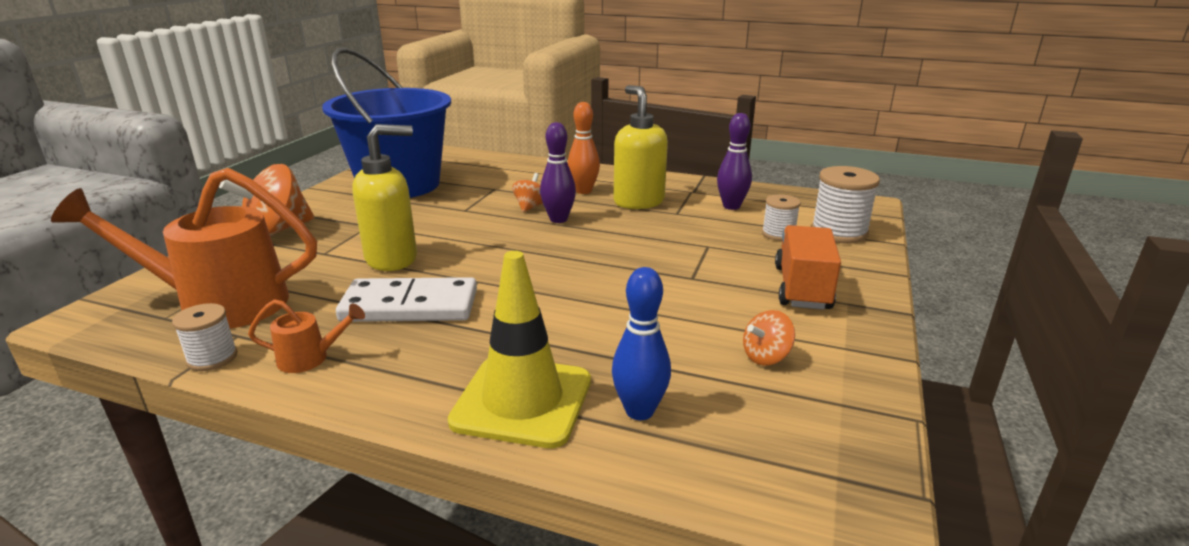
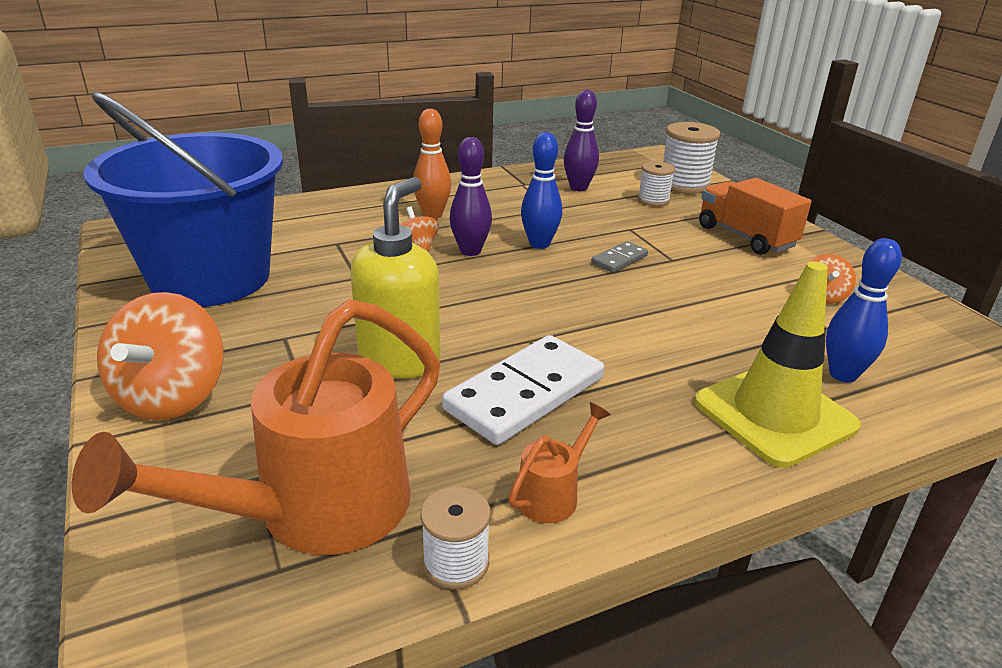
camera: 45 degrees left, 5 degrees up
(613, 231) = (539, 244): none -> blue bowling pin
(638, 202) = (502, 209): yellow soap dispenser -> none
(648, 261) = (619, 259): none -> grey domino

